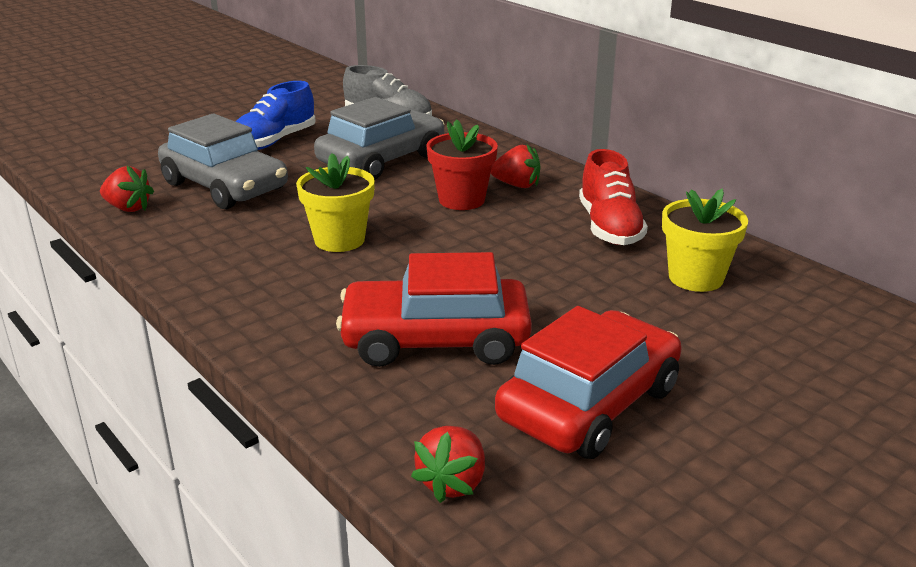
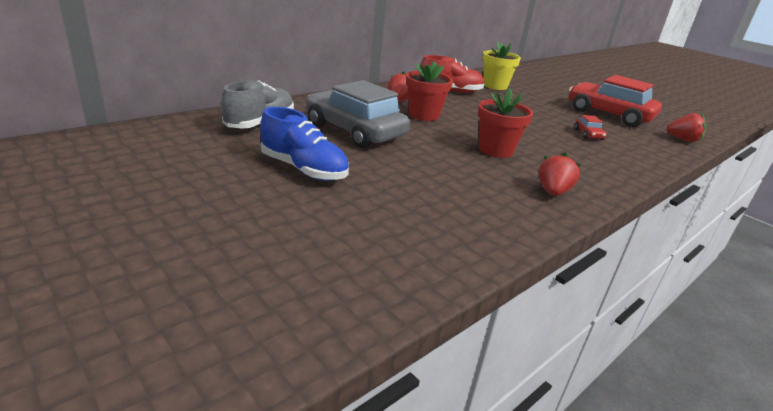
camera: 95 degrees left, 0 degrees up
(128, 208) = (477, 237): red strawberry -> red strawberry (553, 192)
(225, 186) = (415, 190): grey car -> none
(339, 240) = (496, 150): yellow flower pot -> red flower pot
(435, 340) = (588, 134): red car -> red car, size x0.40

